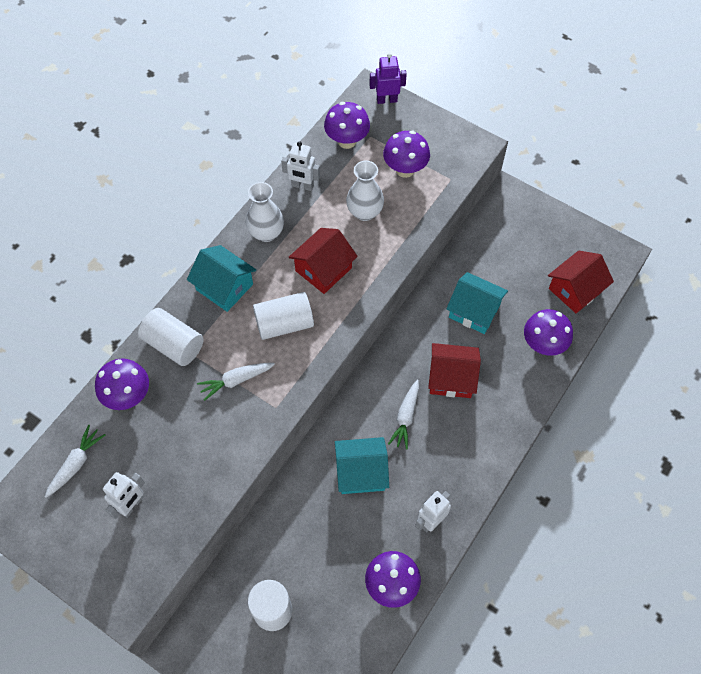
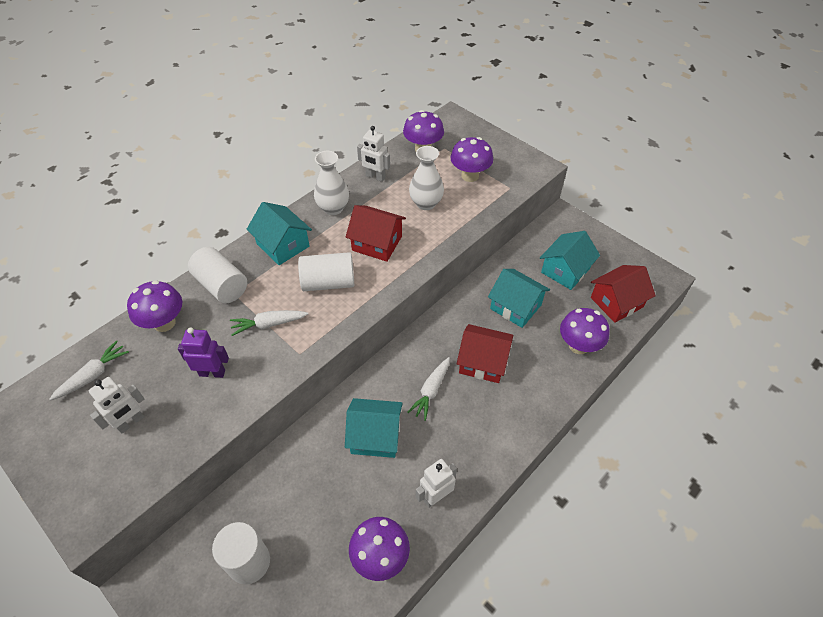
camera: 10 degrees right, 10 degrees down
(323, 269) = (377, 243): red house -> red house turned 60 degrees clockwise
(387, 100) = (465, 124): purple robot -> purple robot (212, 373)
(519, 260) = (565, 270): none -> turquoise house

